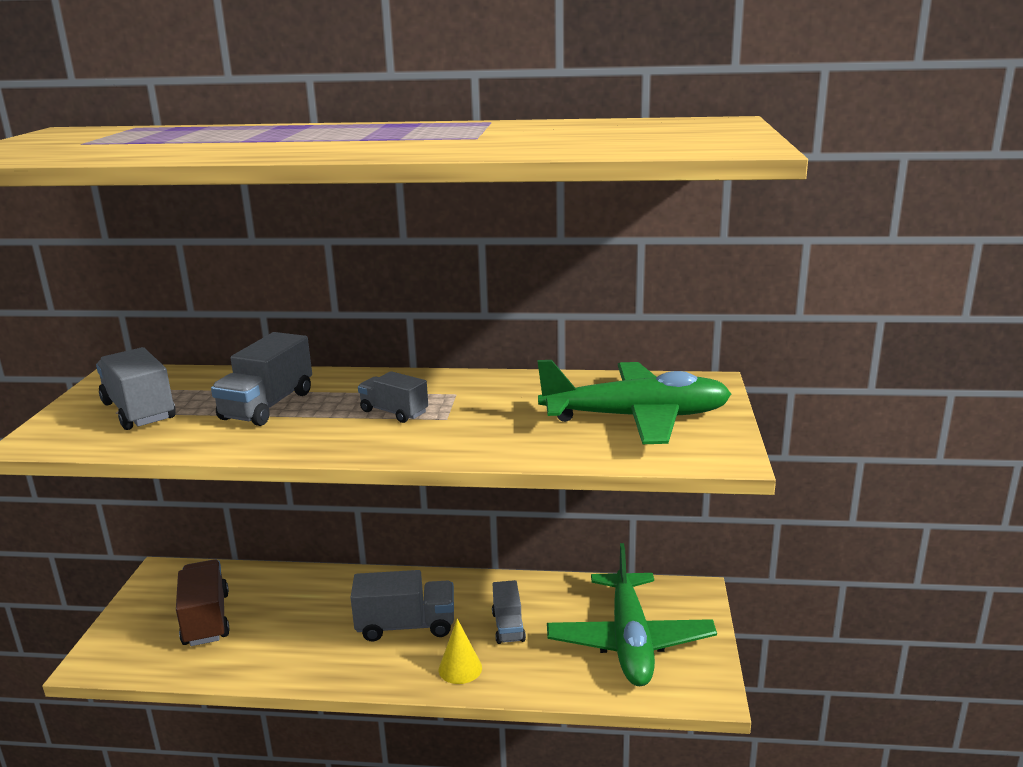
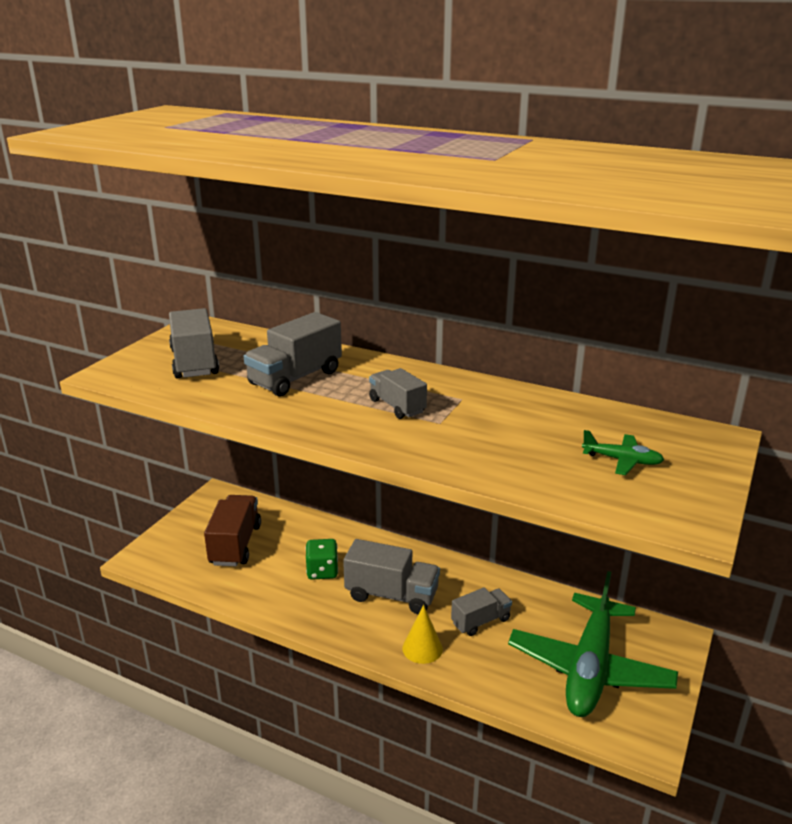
camera: 20 degrees right, 5 degrees up
(320, 621) = (322, 571): none -> green dice
(508, 627) = (481, 621): grey truck -> grey truck turned 135 degrees counterclockwise
(636, 417) = (622, 460): green plane -> green plane, size x0.41

